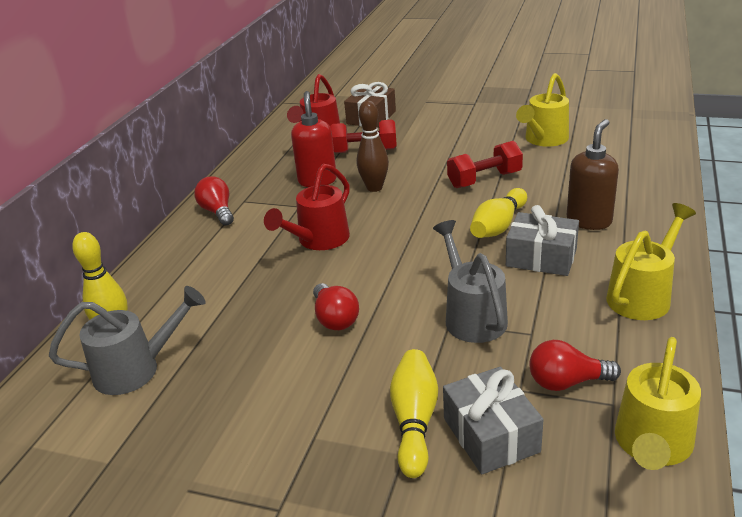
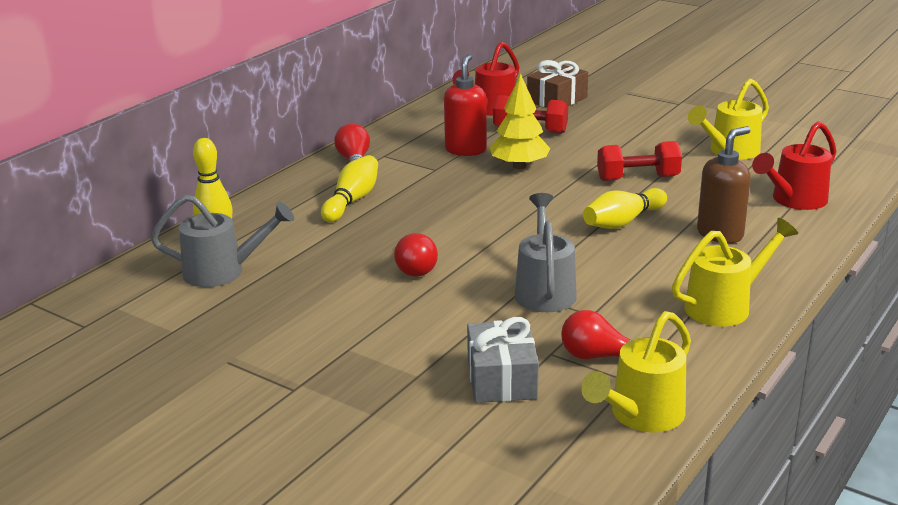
camera: 15 degrees right, 5 degrees down
(318, 240) = (437, 202): red watering can -> red watering can (794, 200)
(374, 188) = (519, 166): brown bowling pin -> yellow tree
(414, 421) = (441, 356): yellow bowling pin -> yellow bowling pin (352, 200)
(541, 257) = (646, 256): grey gift -> none

